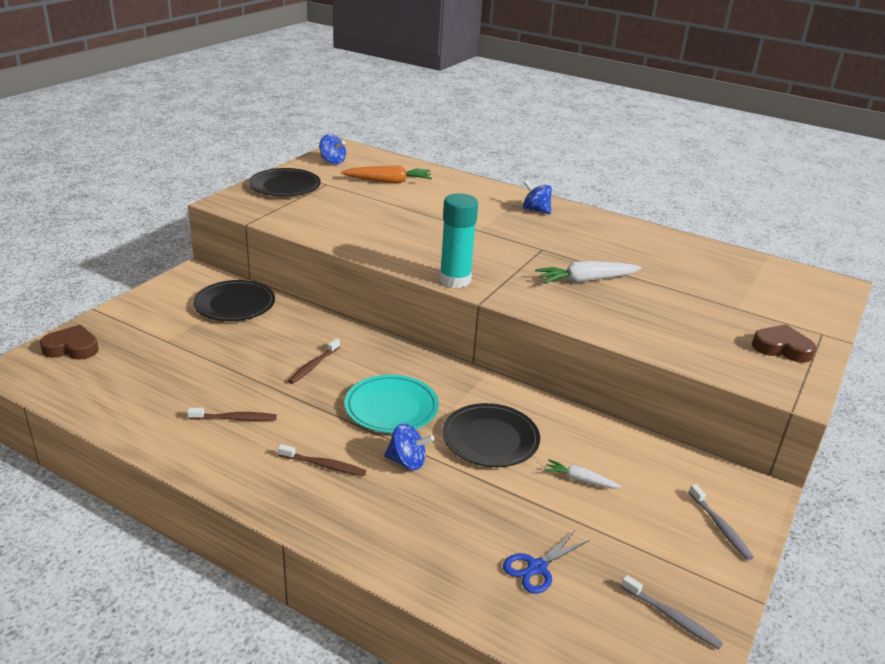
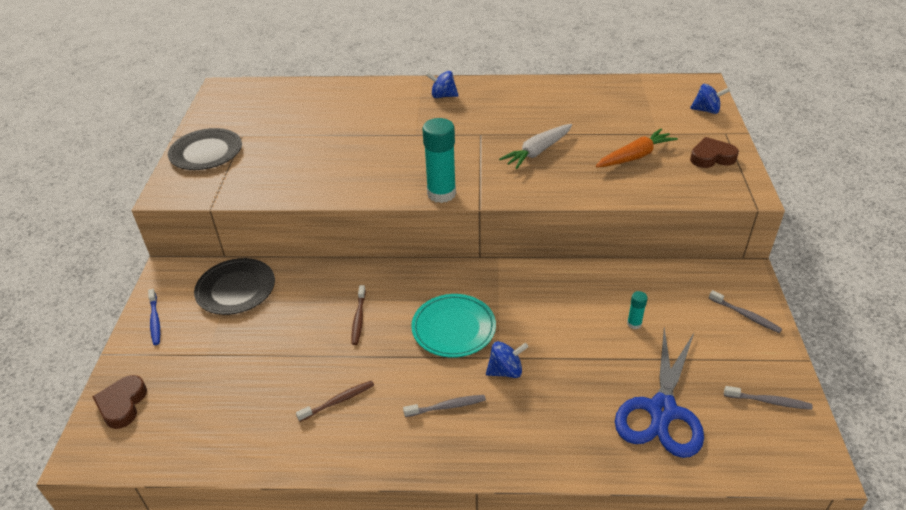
camera: 25 degrees left, 10 degrees up
(72, 348) = (122, 404): brown heart -> brown heart turned 60 degrees counterclockwise
(152, 302) = (155, 320): none -> blue toothbrush
(324, 465) = (447, 406): brown toothbrush -> grey toothbrush
(332, 161) = (224, 107): blue spinning top -> blue spinning top (706, 110)
(388, 181) = (295, 111): orange carrot -> orange carrot (635, 156)
(490, 439) = (548, 320): black plate -> none
(537, 567) = (662, 410): blue scissors -> blue scissors, size x2.03
(580, 480) = (634, 324): white carrot -> turquoise glue stick

